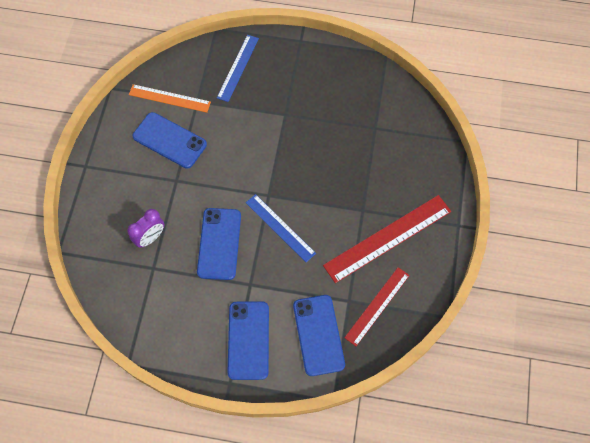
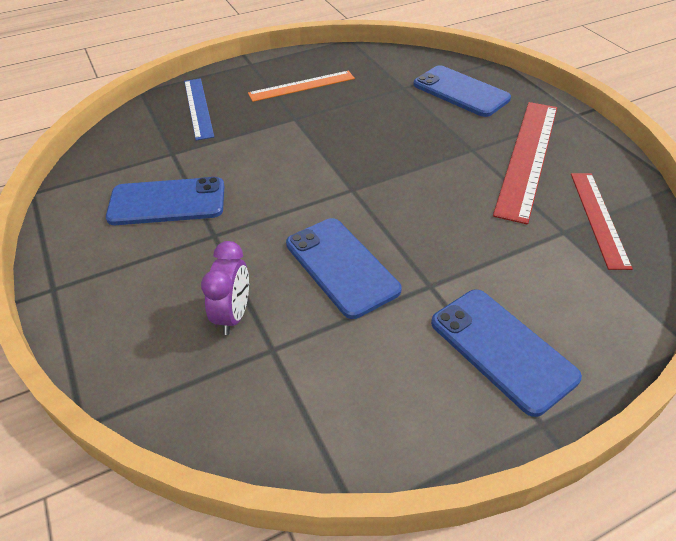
camera: 35 degrees left, 20 degrees down
(169, 98) = (131, 166): orange ruler -> orange ruler (302, 86)
(280, 227) = (401, 210): blue ruler -> none
(318, 335) = (577, 286): blue phone -> blue phone (460, 92)

